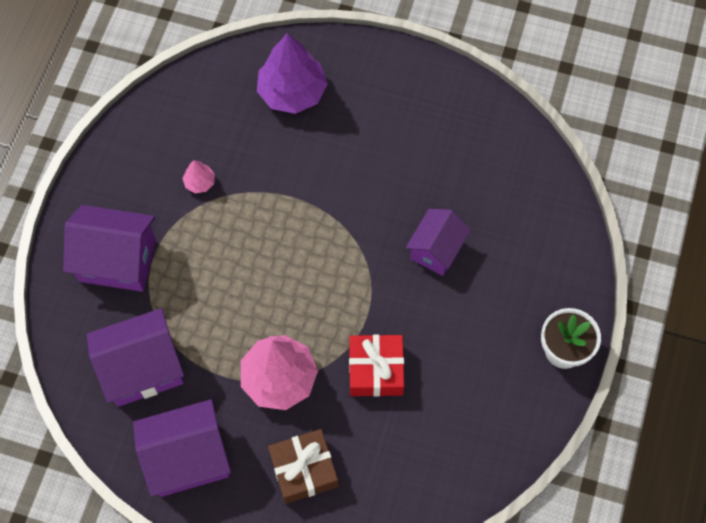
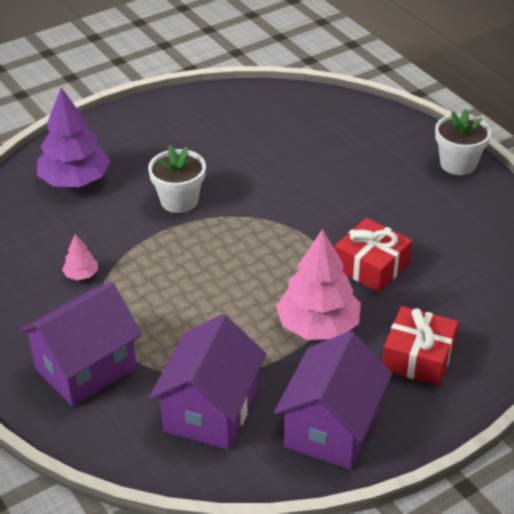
camera: 50 degrees left, 25 degrees down
(304, 470) = (418, 357): brown gift -> red gift
(332, 180) = (179, 201): none -> white flower pot
(436, 250) = (305, 180): purple house -> none

